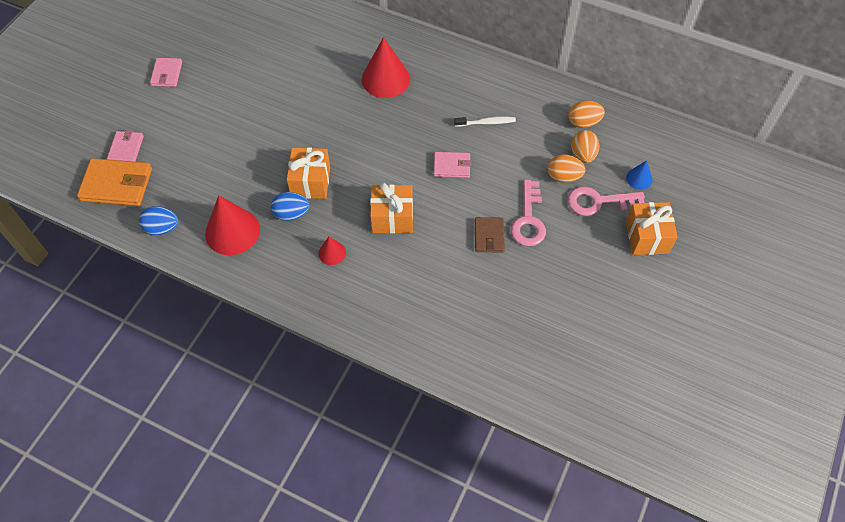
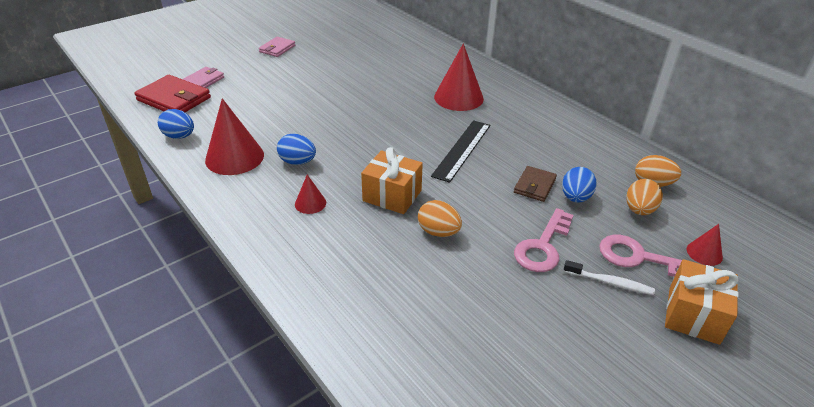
camera: 25 degrees right, 20 degrees down
(117, 184) = (174, 99): orange wallet -> red wallet
(310, 182) = (334, 145): orange gift -> none
(421, 144) = (462, 150): none -> black ruler
(451, 166) = (482, 175): pink wallet -> none
(486, 122) = (540, 153): white toothbrush -> white toothbrush (610, 282)
(489, 236) = (487, 246): brown wallet -> brown wallet (534, 186)
(532, 161) = (575, 198): none -> blue egg
(563, 177) = (606, 222): orange egg -> orange egg (438, 232)
(639, 178) = (704, 253): blue cone -> red cone

